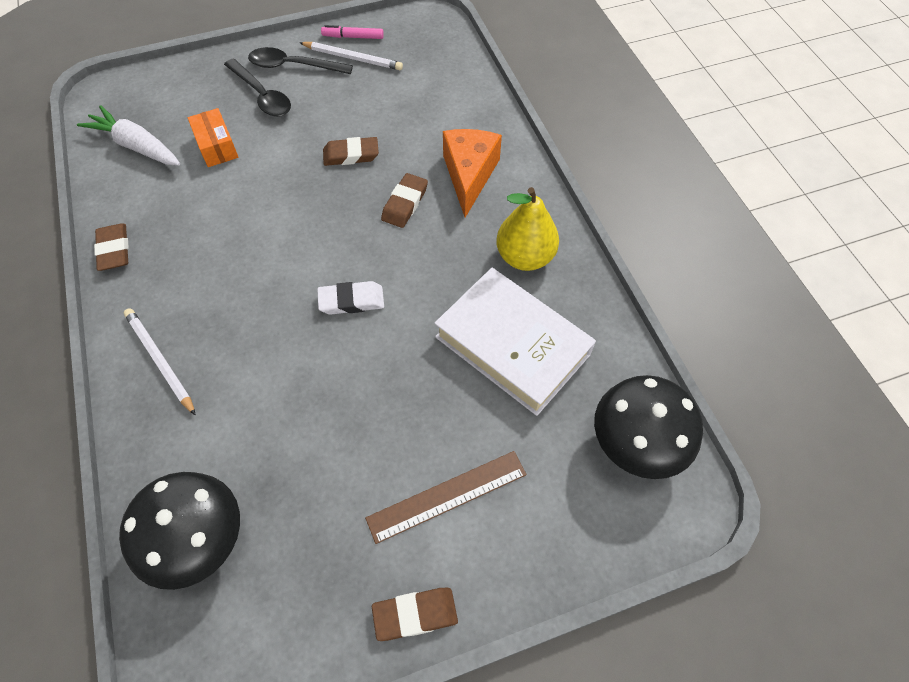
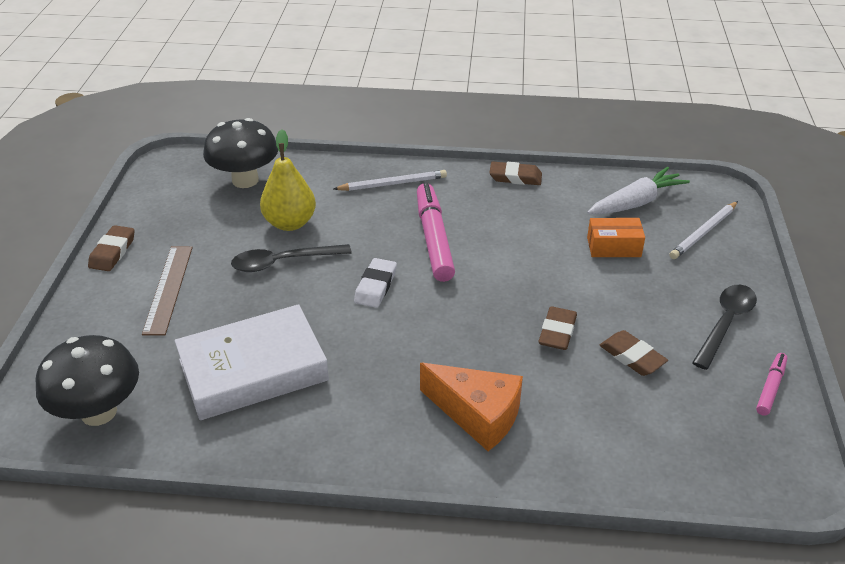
camera: 115 degrees right, 20 degrees down
(256, 281) = (434, 239): none -> pink marker
(262, 95) = (680, 290): black spoon -> black spoon (283, 262)
(353, 58) = (726, 376): white pencil -> white pencil (704, 232)
(405, 203) = (466, 352): brown eraser -> brown eraser (632, 357)
(525, 257) = (340, 418): yellow pear -> yellow pear (290, 223)

